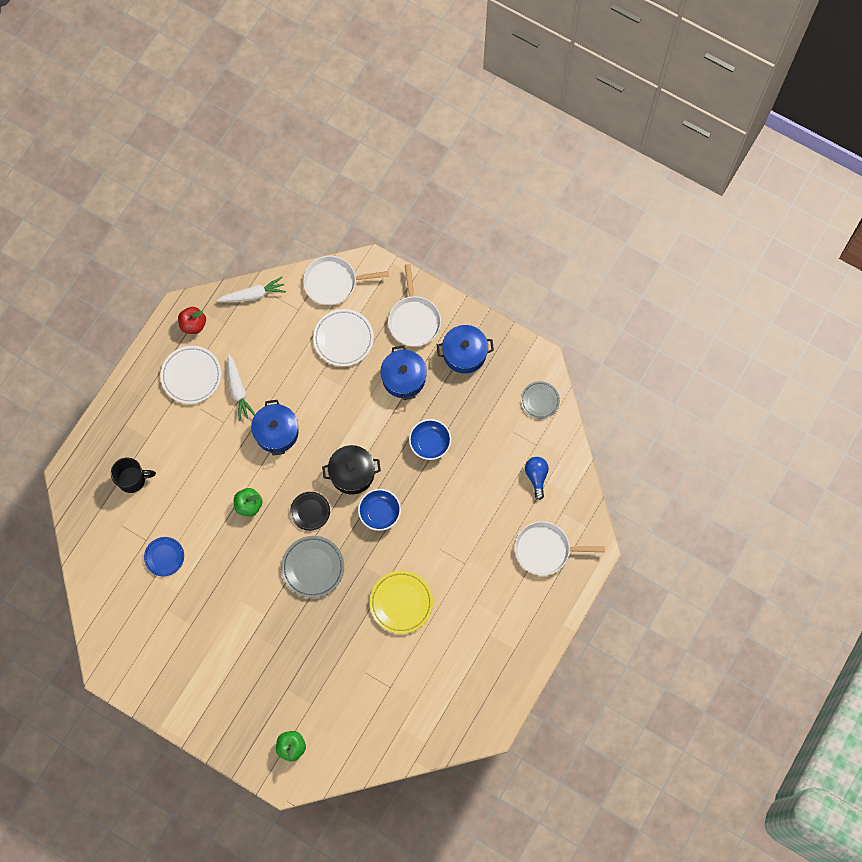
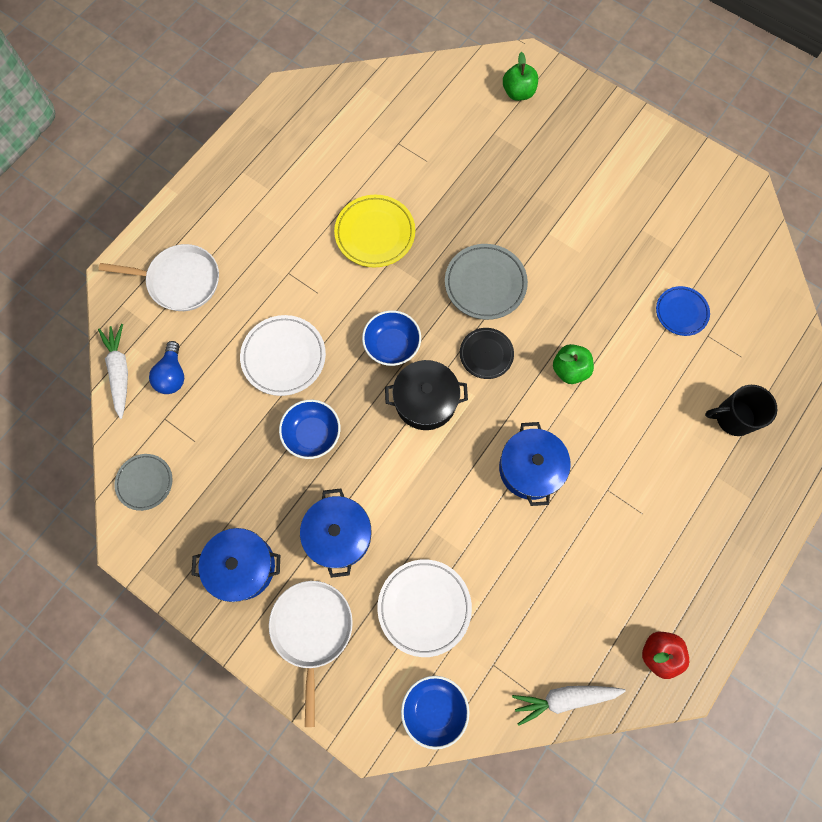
camera: 175 degrees left, 0 degrees up
(191, 376) = (658, 567): white plate -> white plate (284, 357)
(238, 390) = (586, 537): white carrot -> white carrot (120, 371)
(333, 282) = (434, 709): white pan -> blue bowl

